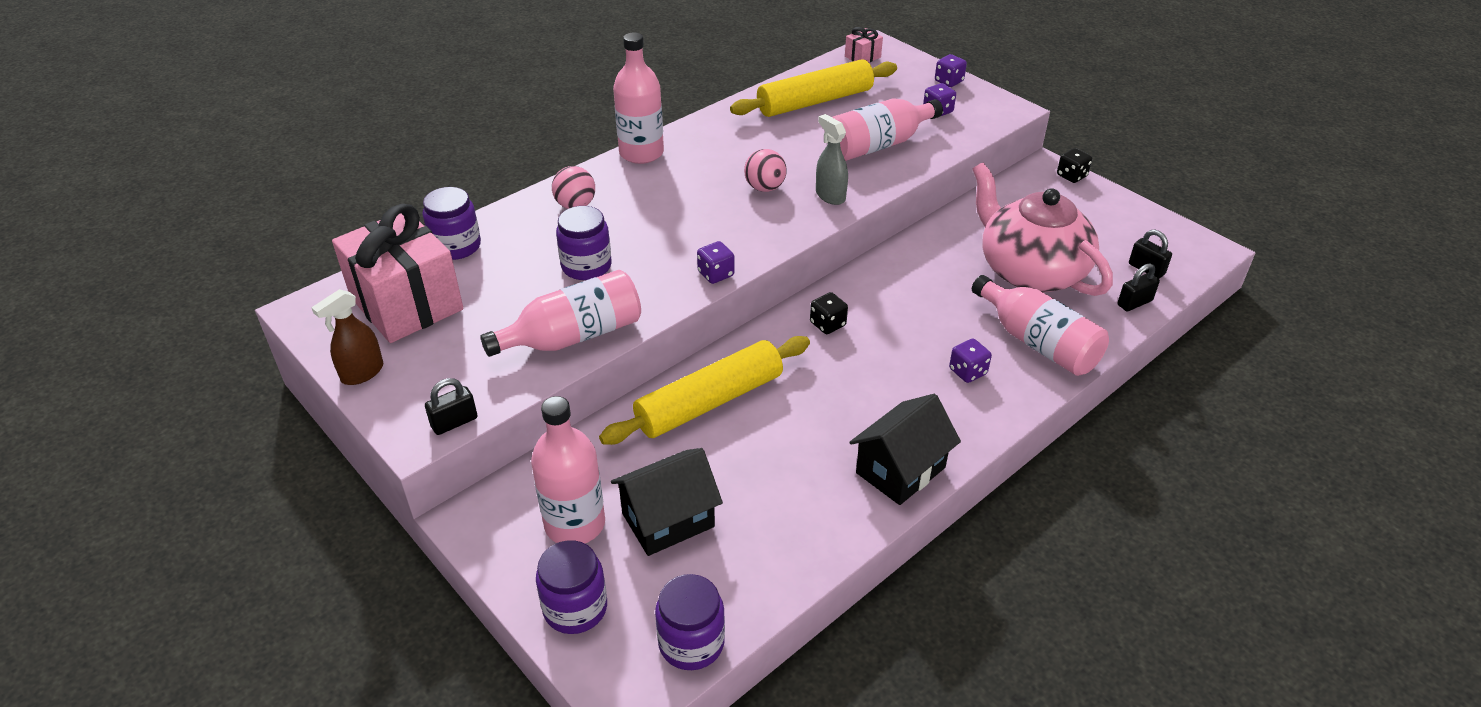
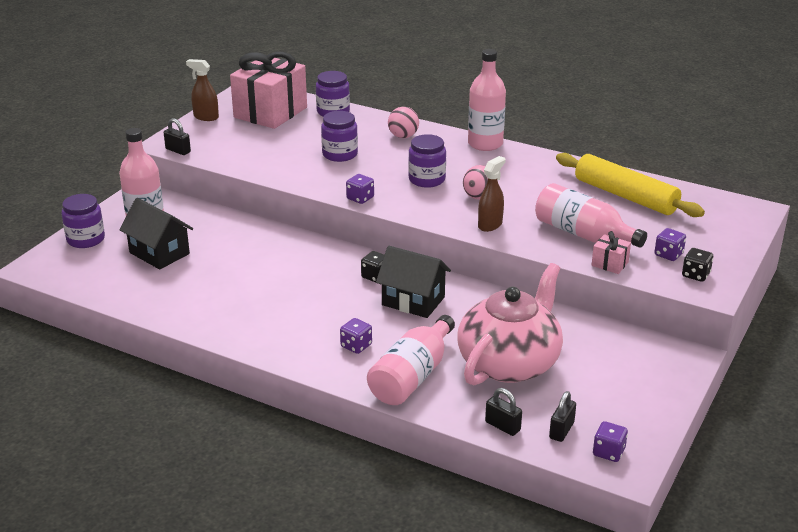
camera: 70 degrees right, 10 degrees down
(573, 336) = (268, 166): pink bottle -> none
(691, 643) = (70, 279): purple jar -> purple jar (427, 179)
(709, 402) = (268, 246): yellow rolling pin -> none
(830, 196) = (490, 225): grey spray bottle -> brown spray bottle
(862, 57) = (727, 205): pink gift -> pink gift (610, 264)
(900, 470) = (236, 330): black house -> black house (413, 301)
(949, 81) = (729, 253): purple dice -> purple dice (608, 452)
(1071, 176) = (687, 373): black dice -> black dice (695, 275)

